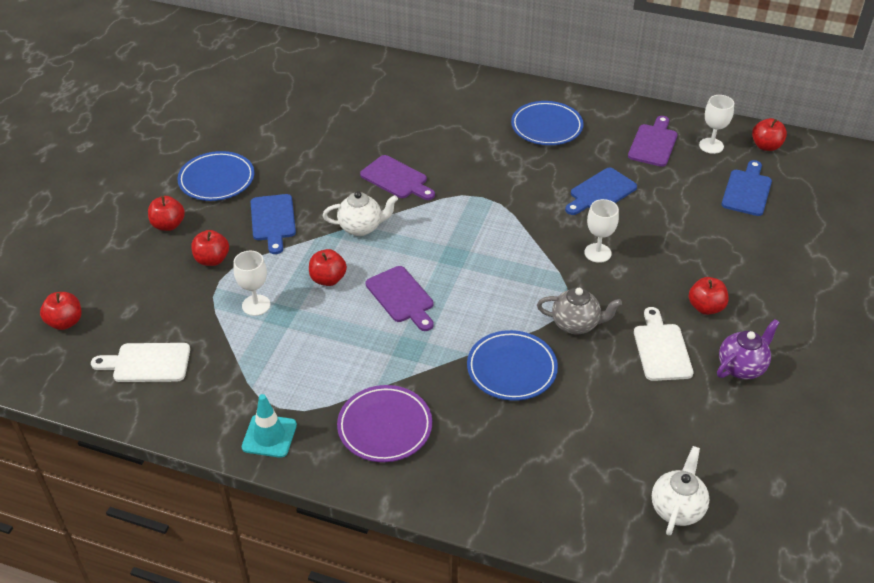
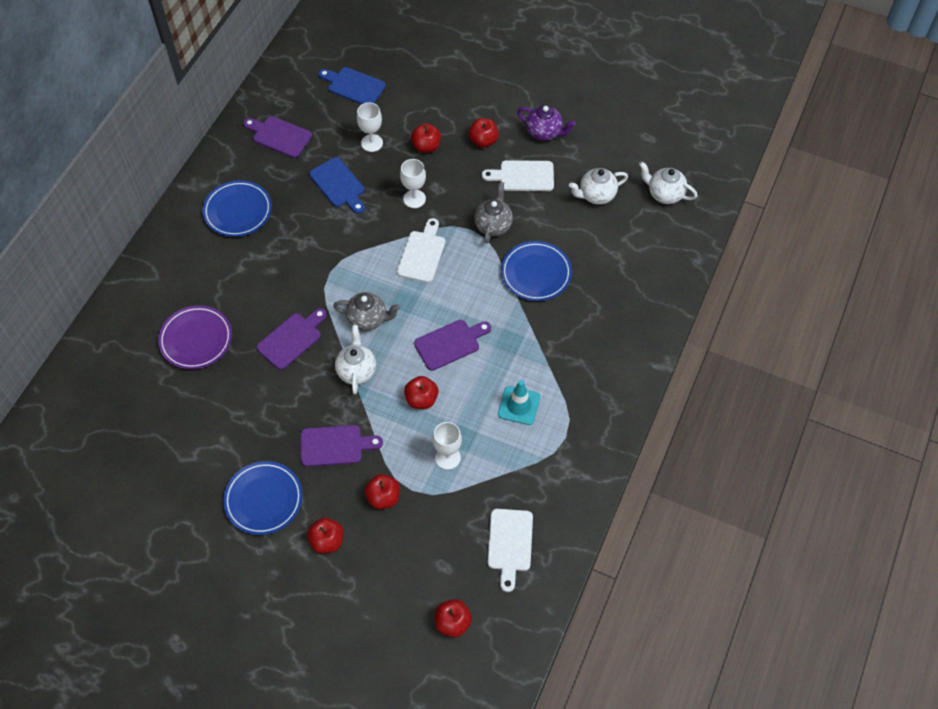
camera: 85 degrees left, 15 degrees up
(269, 436) = (594, 444): turquoise traffic cone -> turquoise traffic cone (519, 405)
(273, 220) = (335, 446): blue cutting board -> purple cutting board
(385, 427) = (588, 363): purple plate -> purple plate (196, 339)
(426, 230) = (368, 319): none -> grey teapot
(520, 265) = (422, 254): none -> white cutting board
(651, 427) = (596, 195): none -> white teapot
(711, 146) = (291, 97): white goblet -> white goblet (372, 143)
(741, 367) = (544, 133): purple teapot -> purple teapot turned 150 degrees clockwise
(766, 146) = (299, 61): red apple -> red apple (426, 146)

